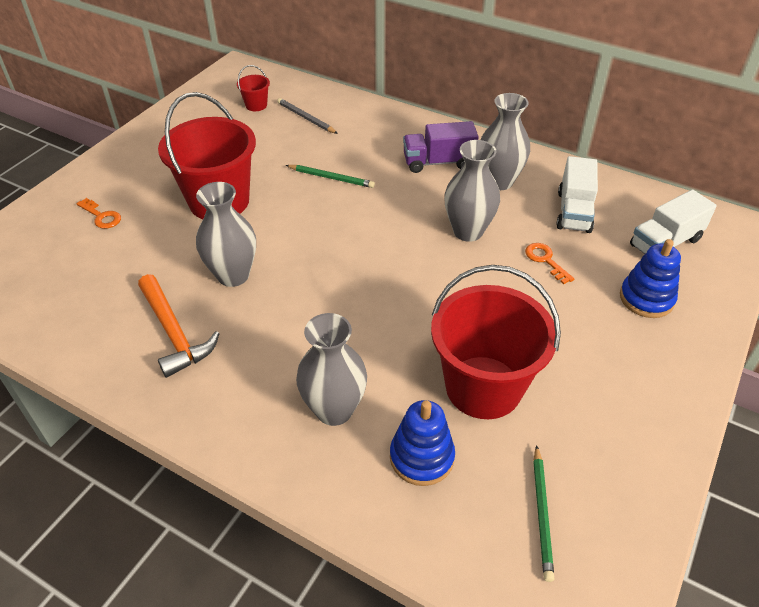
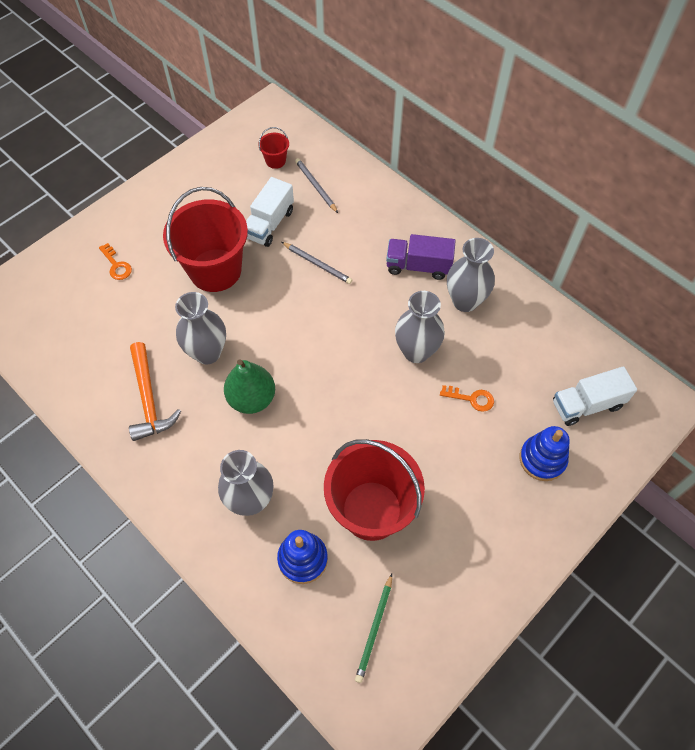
camera: 15 degrees right, 15 degrees up
(300, 308) = (252, 398): none -> green pear
(331, 178) = (317, 264): green pencil -> grey pencil
(545, 260) = (471, 398): orange key -> orange key turned 120 degrees clockwise
(574, 211) = (519, 351): white truck -> white truck (269, 224)

